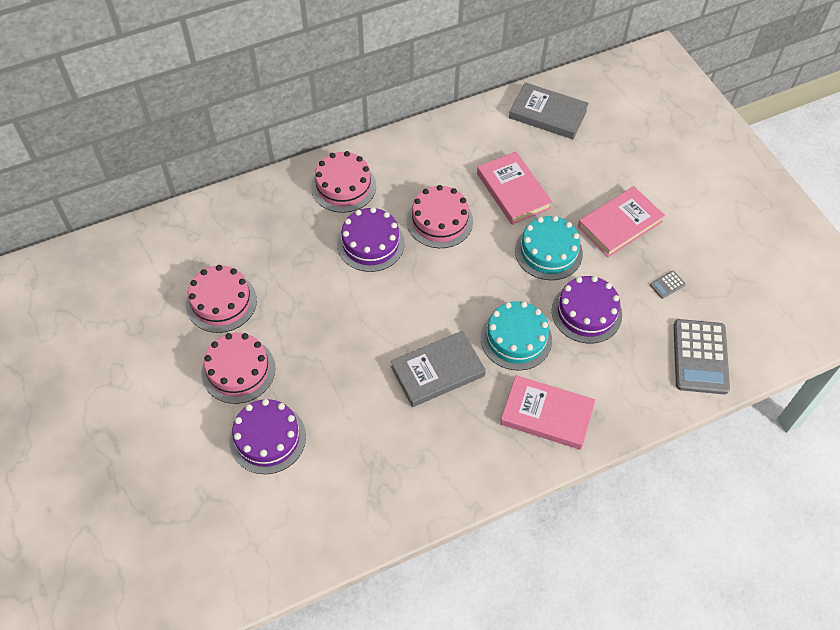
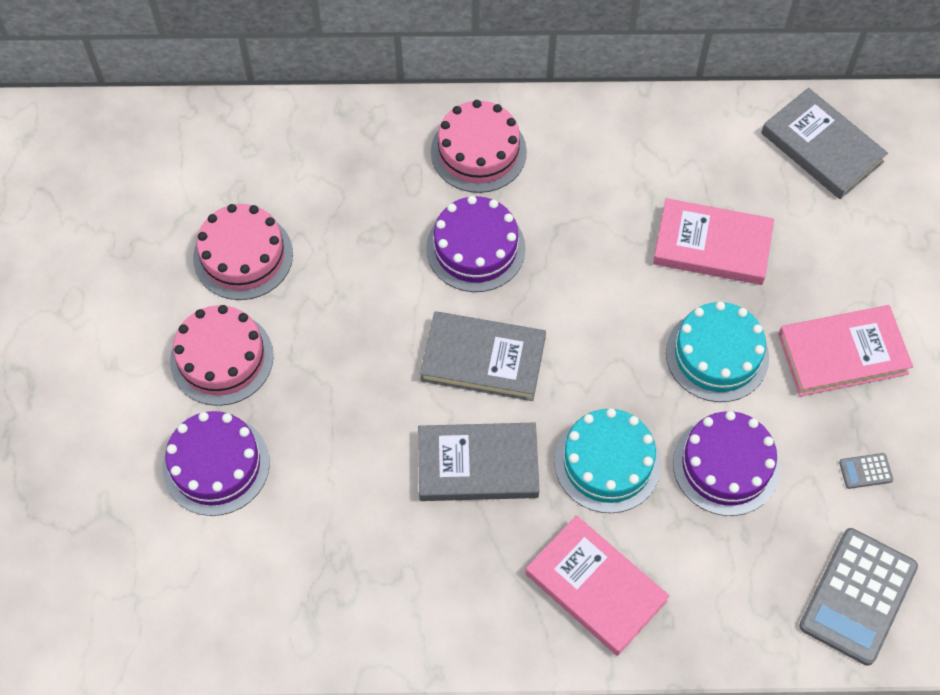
camera: 25 degrees right, 5 degrees up
(409, 307) = (483, 359): none -> grey book
(439, 221) = (586, 251): pink cake -> none
(513, 191) = (712, 245): pink book -> pink book turned 75 degrees counterclockwise

